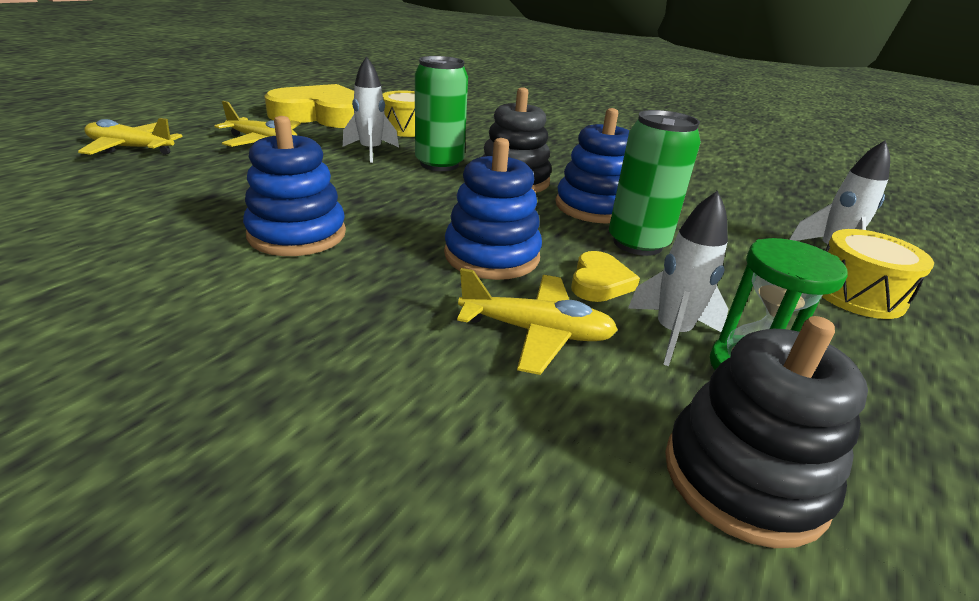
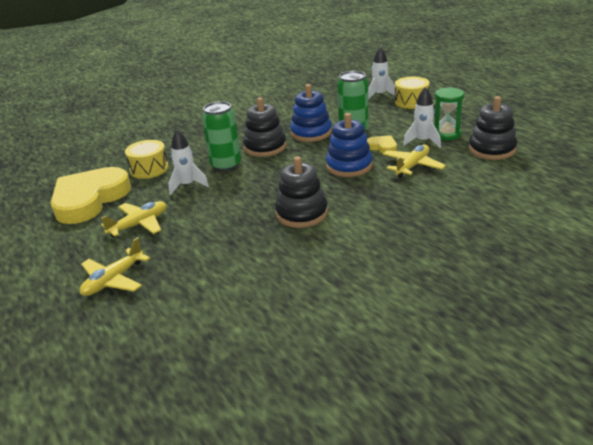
camera: 60 degrees left, 0 degrees up
(297, 234) = (302, 214): blue stacking toy -> black stacking toy

